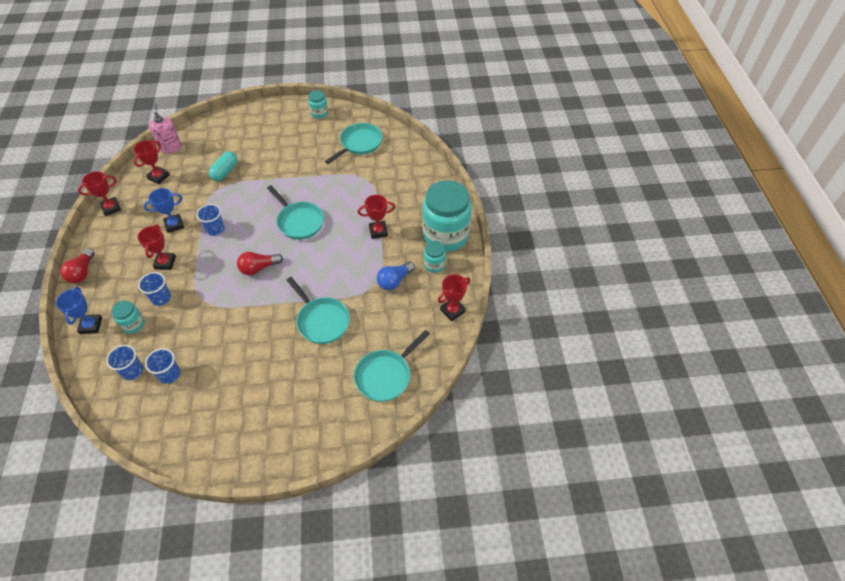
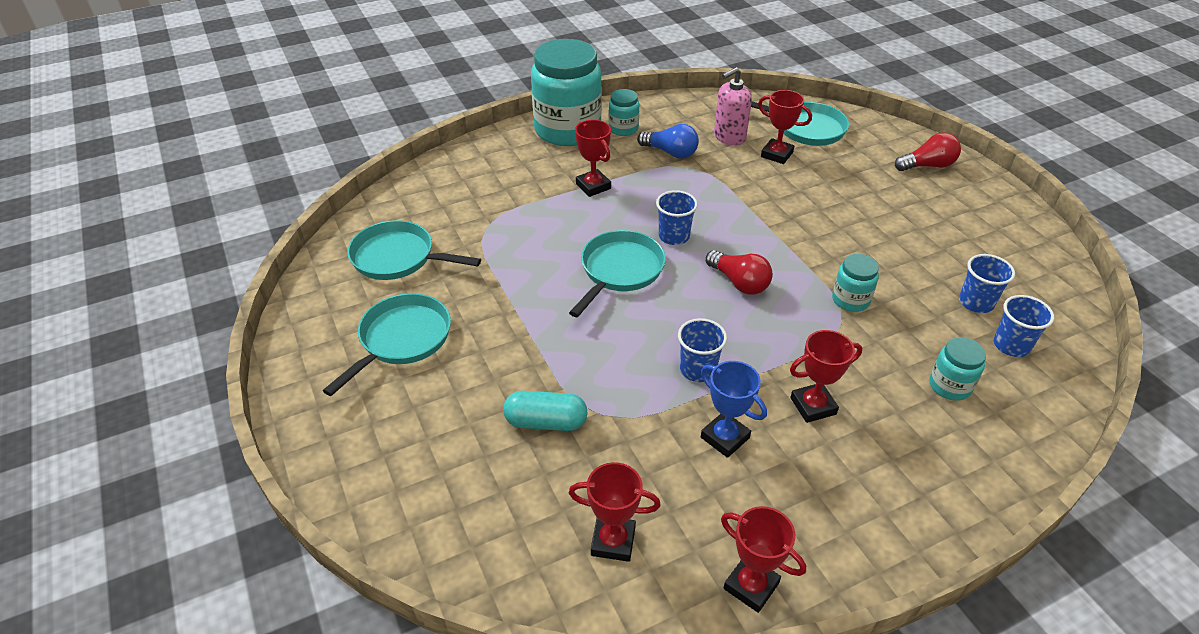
camera: 110 degrees left, 10 degrees down
(82, 272) = (928, 531): red light bulb -> red light bulb (927, 165)
(91, 326) = (1003, 443): blue trophy -> none
(161, 298) = (879, 375): blue cup -> blue cup (674, 236)
(171, 147) = (505, 571): pink soap dispenser -> pink soap dispenser (729, 137)
(319, 113) = (314, 340): turquoise jar -> turquoise jar (850, 300)
(321, 321) = (777, 194): turquoise pan -> turquoise pan (401, 340)
(452, 311) = (684, 104): red trophy -> red trophy (777, 154)

